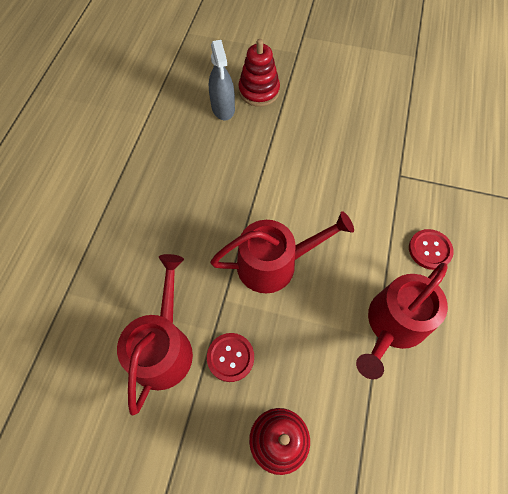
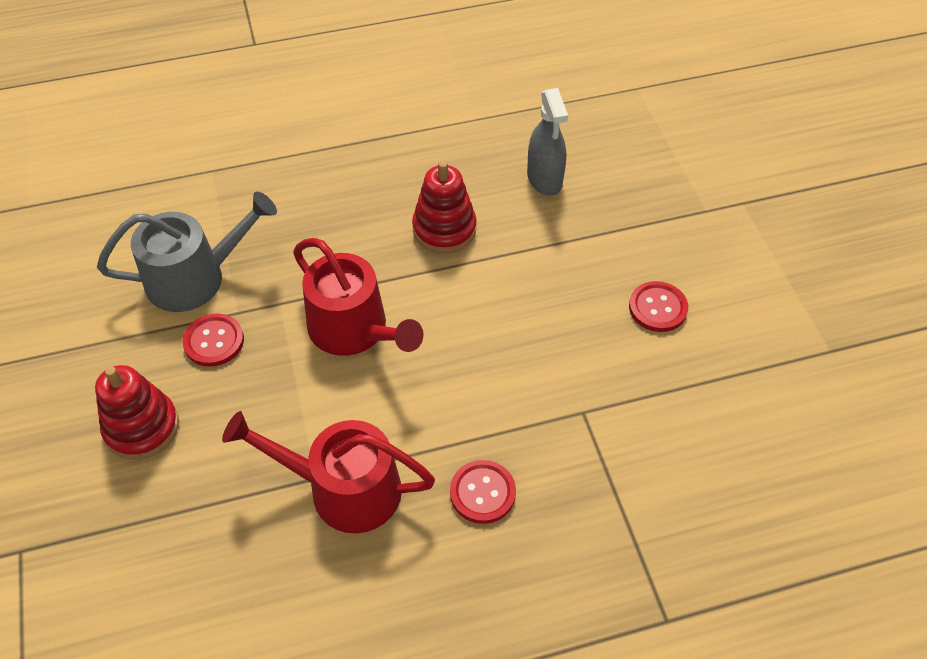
camera: 60 degrees right, 10 degrees down
(163, 347) = (195, 278): red watering can -> grey watering can
(223, 108) = (544, 179): grey spray bottle -> grey spray bottle turned 60 degrees counterclockwise
(259, 91) = (602, 200): red stacking toy -> red stacking toy (444, 229)
(349, 107) = (657, 308): none -> red button

